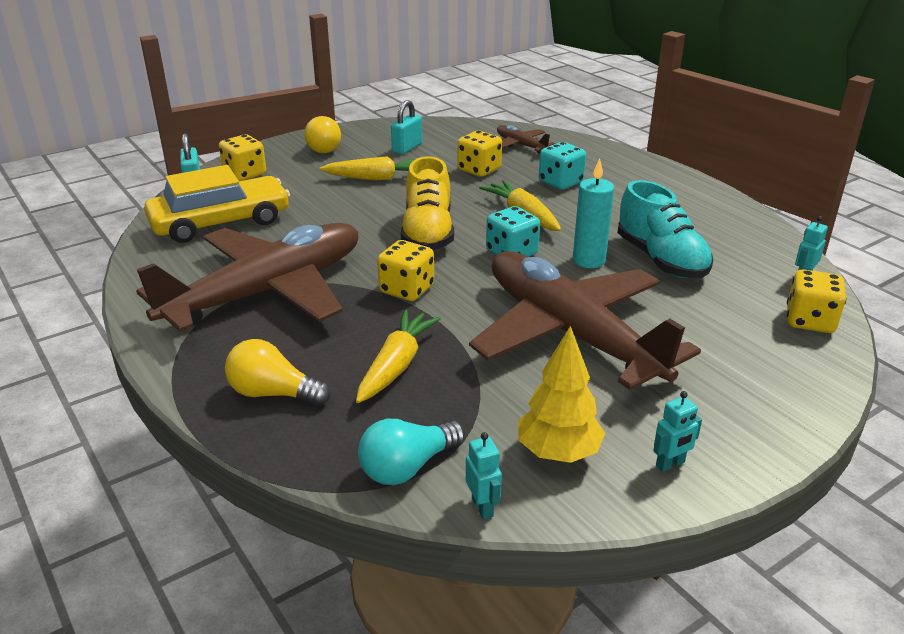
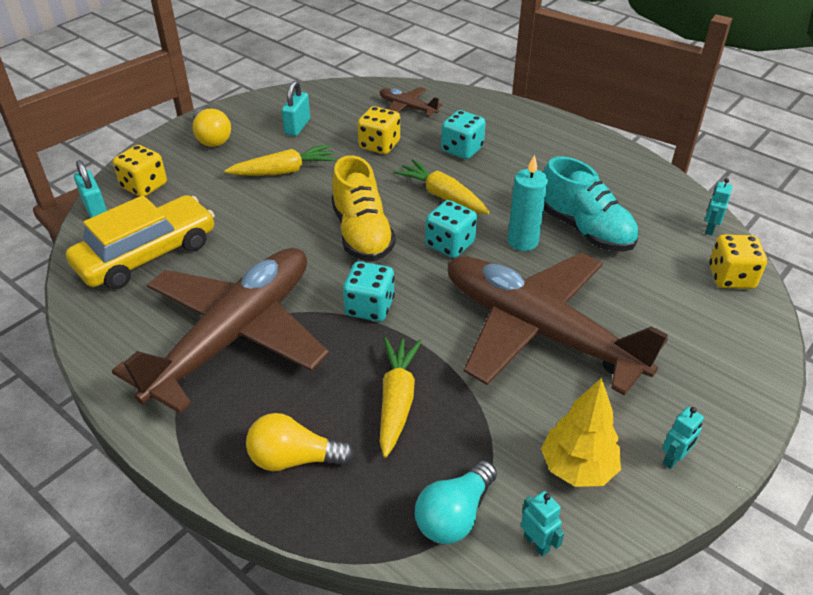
camera: 15 degrees left, 10 degrees up
(407, 289) = (370, 307): yellow dice -> turquoise dice

